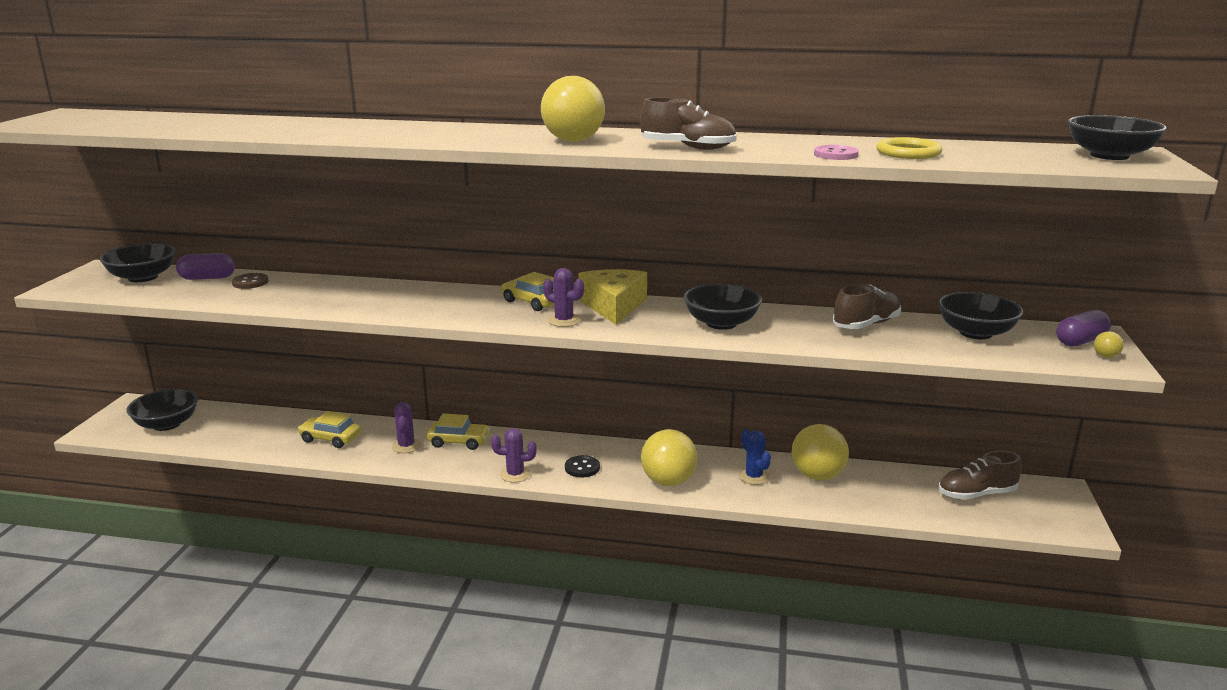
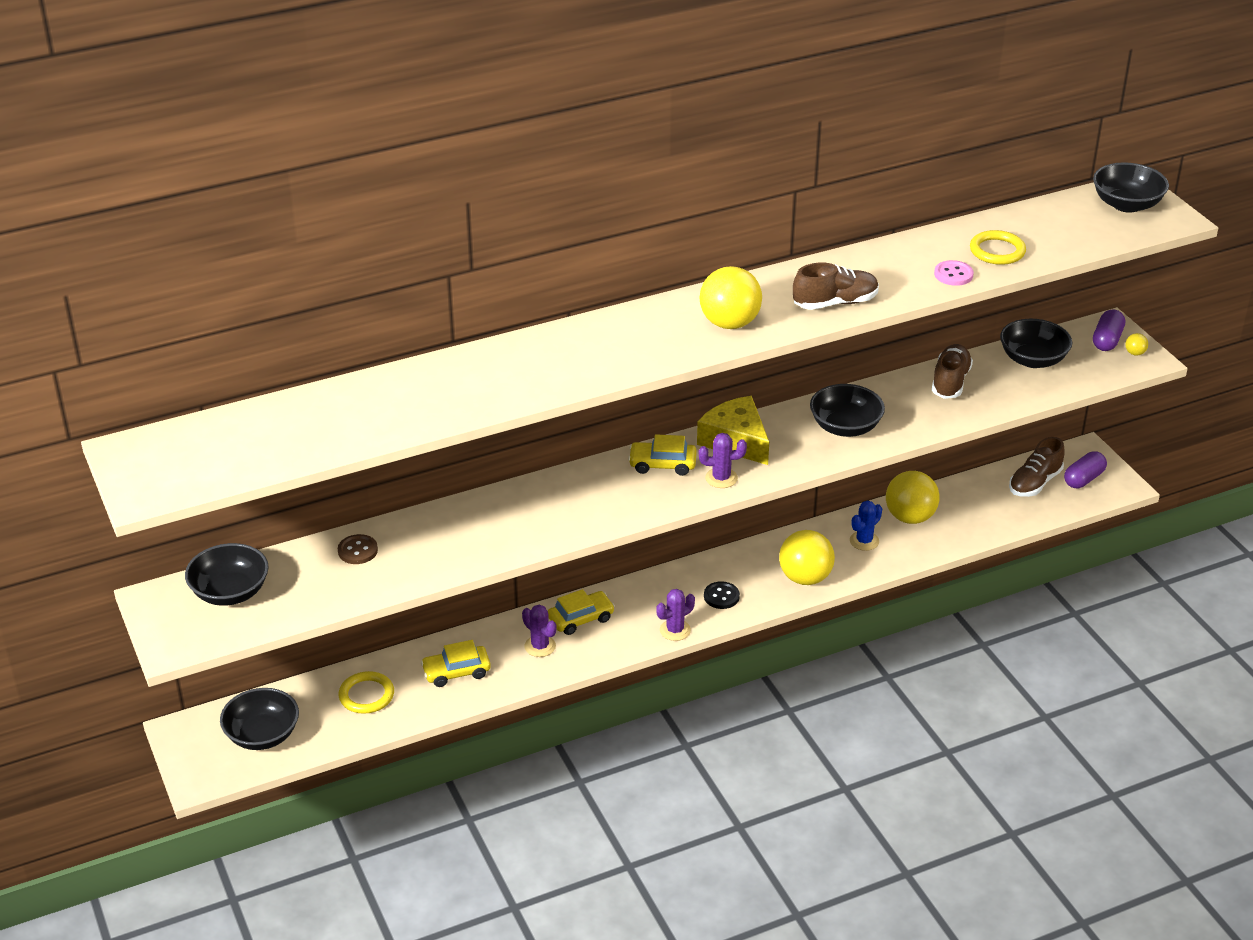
camera: 35 degrees left, 15 degrees up
(207, 278) = (301, 563): purple capsule -> purple capsule (1083, 479)
(258, 429) = (366, 695): none -> yellow ring
(753, 477) = (864, 541): blue cactus -> blue cactus turned 75 degrees counterclockwise

